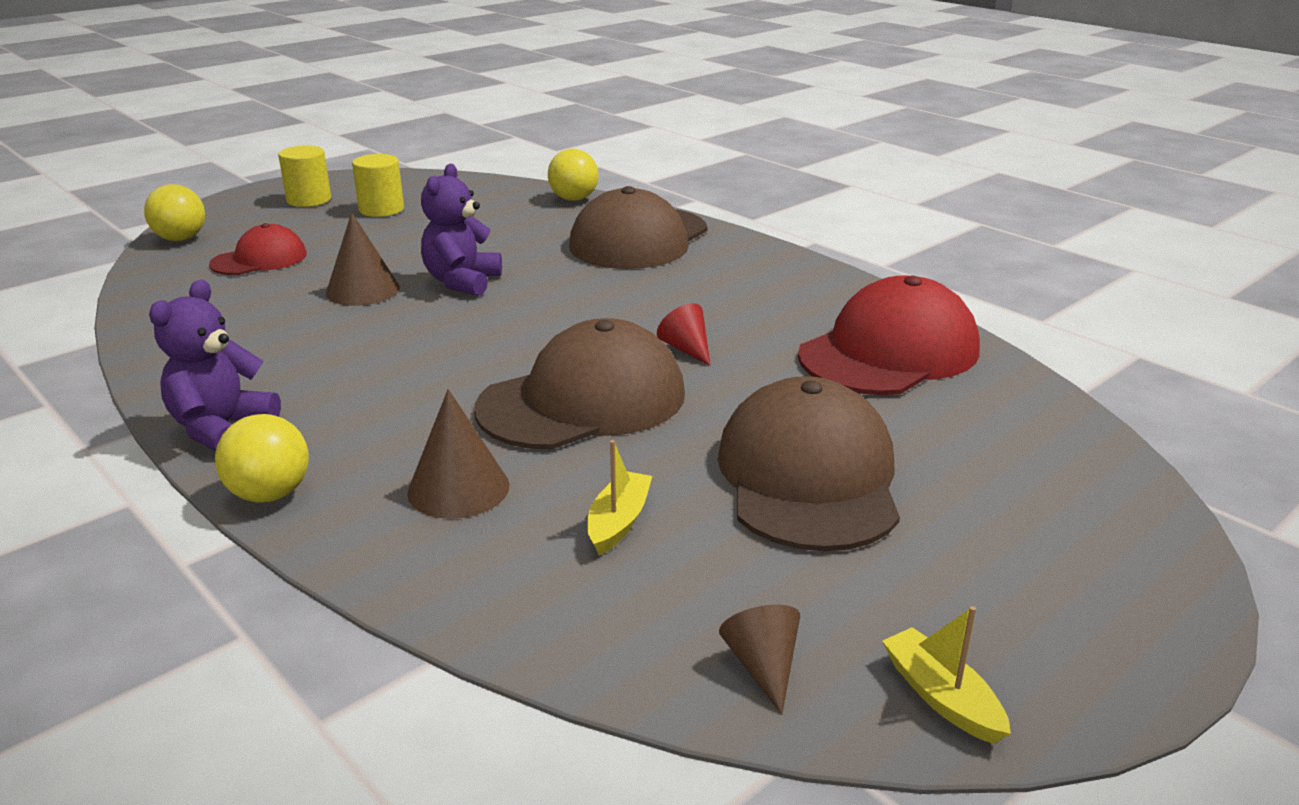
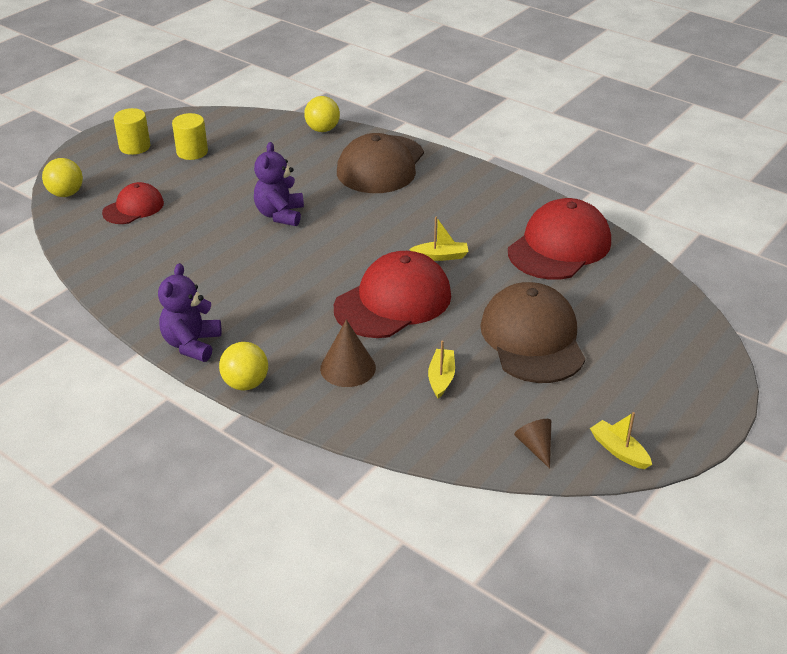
camera: 10 degrees left, 10 degrees up
(363, 290) = (218, 228): brown cone -> none
(583, 401) = (393, 301): brown cap -> red cap
(686, 349) = (440, 256): red cone -> yellow boat

